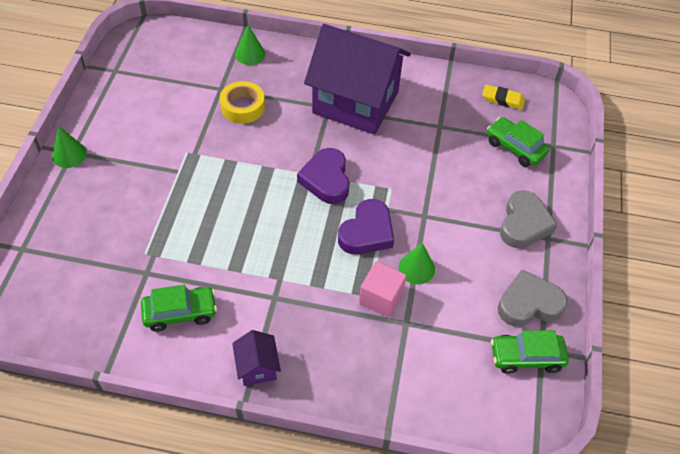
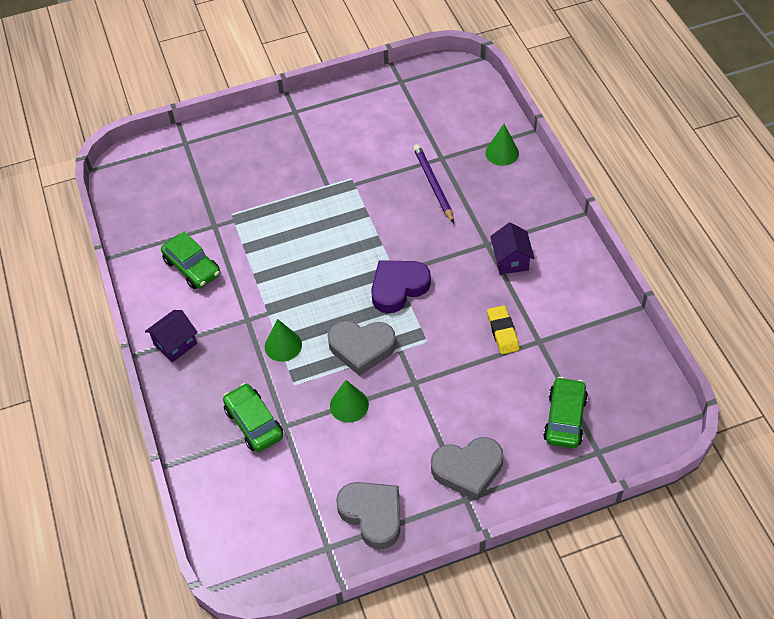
camera: 65 degrees right, 0 degrees up
(69, 154) = (291, 111): green cone -> green cone (283, 345)
(242, 107) = (433, 184): yellow tape -> purple pencil
(355, 102) = (511, 260): purple house -> purple house, size x0.40
(367, 232) = (361, 348): purple heart -> grey heart
(381, 298) = (298, 394): pink cube -> none
(503, 99) = (625, 378): yellow eraser -> yellow eraser (502, 332)
(526, 357) = (310, 538): green car -> green car (254, 423)

